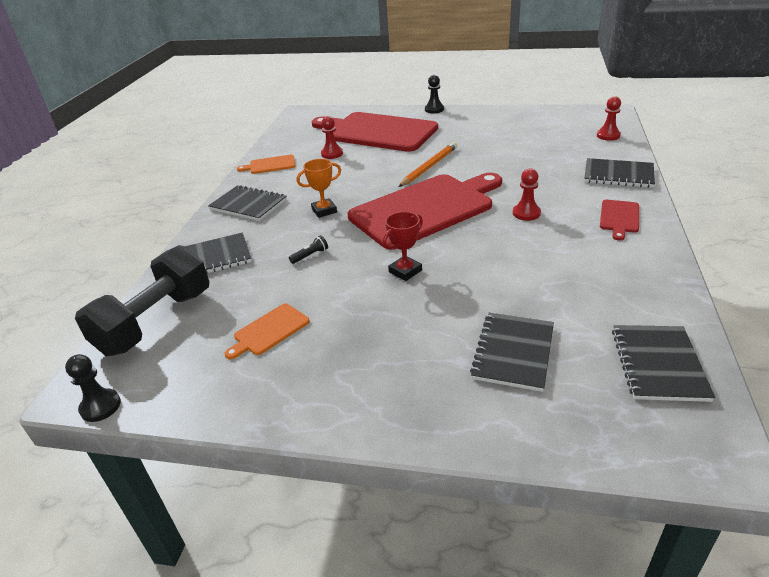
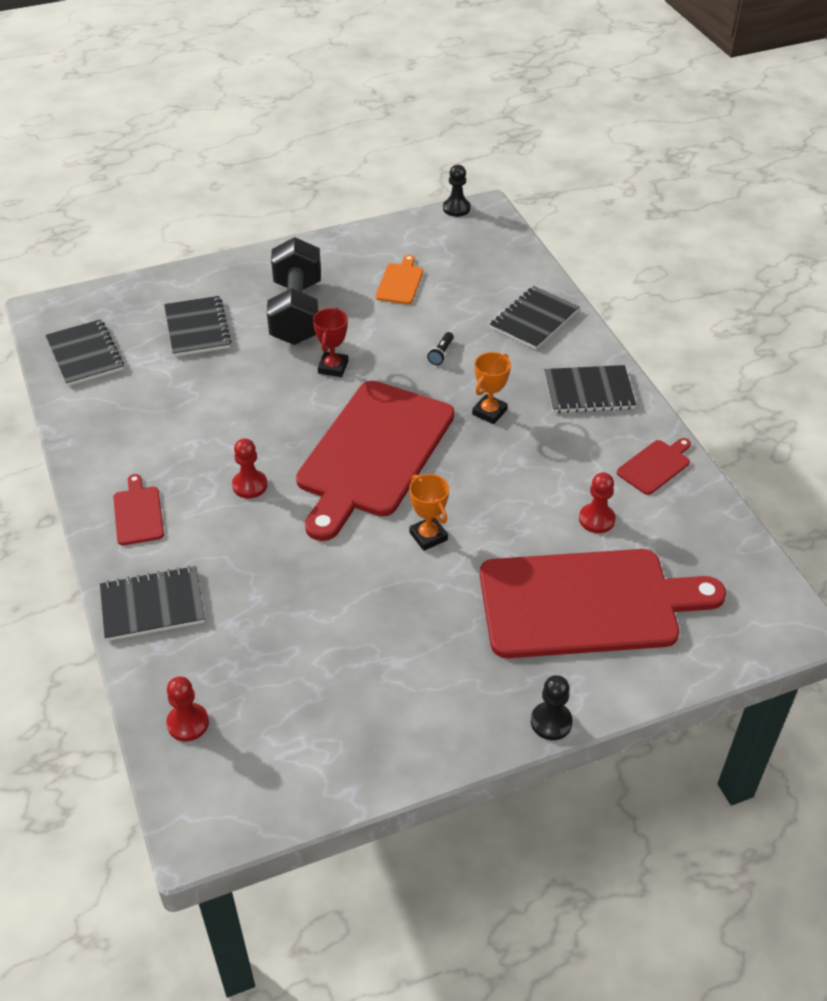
camera: 145 degrees right, 10 degrees up
(156, 322) = (500, 259): black dumbbell -> black dumbbell (296, 312)
(270, 165) = (655, 466): orange cutting board -> red cutting board
(429, 167) = (428, 536): orange pencil -> orange trophy

